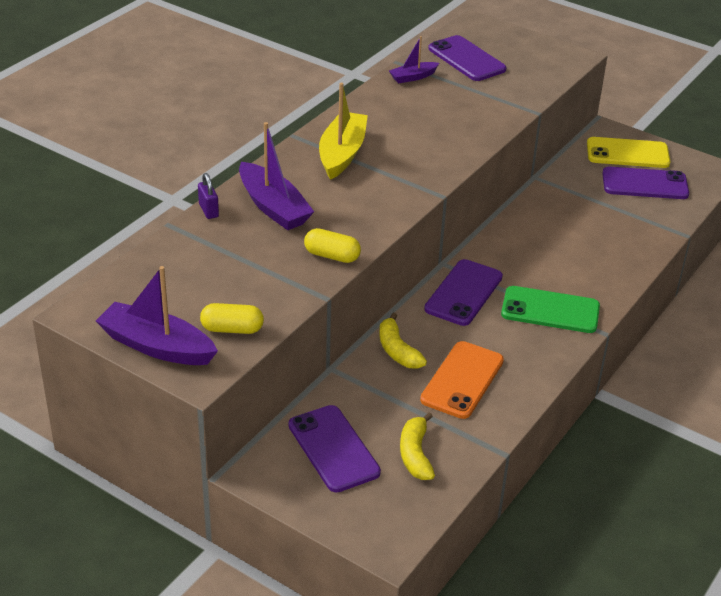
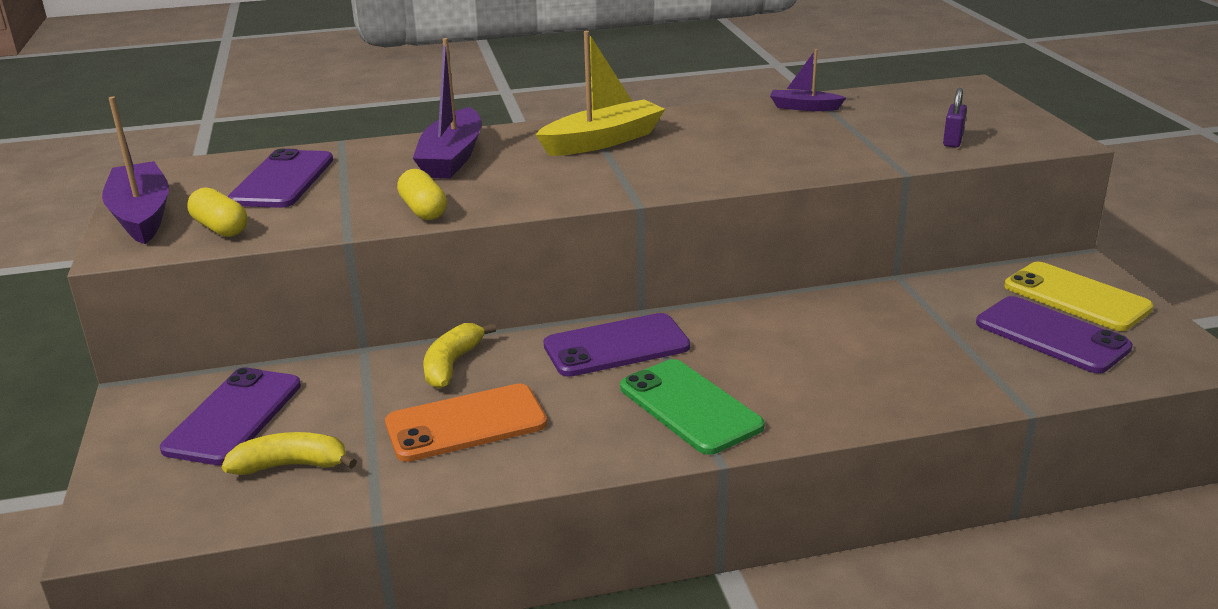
camera: 45 degrees right, 10 degrees down
(208, 210) = (393, 142): purple padlock -> purple padlock (953, 141)
(415, 454) = (291, 465): yellow banana -> yellow banana turned 45 degrees clockwise
(466, 59) = (900, 109): purple phone -> purple phone (283, 180)

